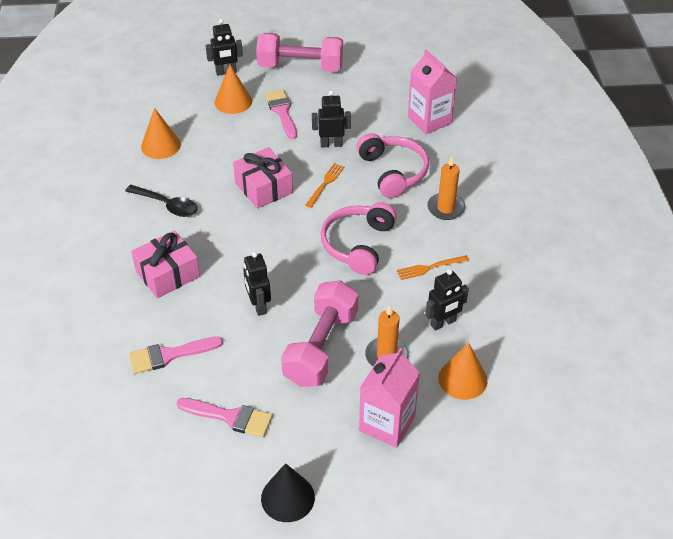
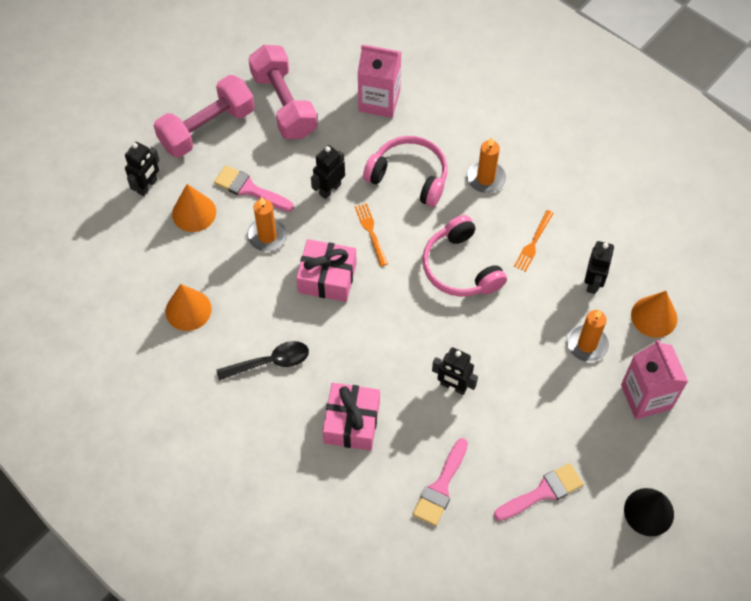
camera: 45 degrees left, 15 degrees up
(258, 141) = (267, 236): none -> orange candle
(321, 347) = (537, 379): pink dumbbell -> pink dumbbell (284, 104)

